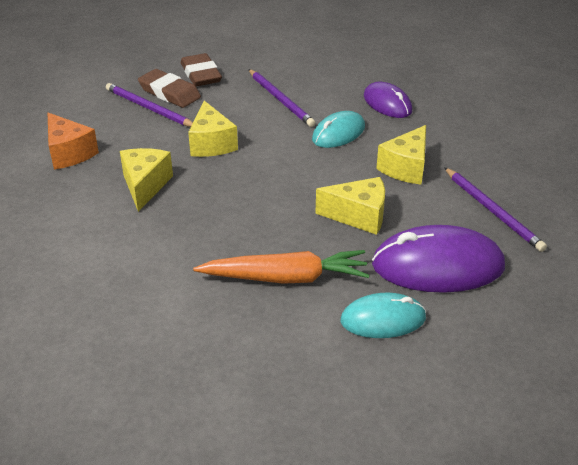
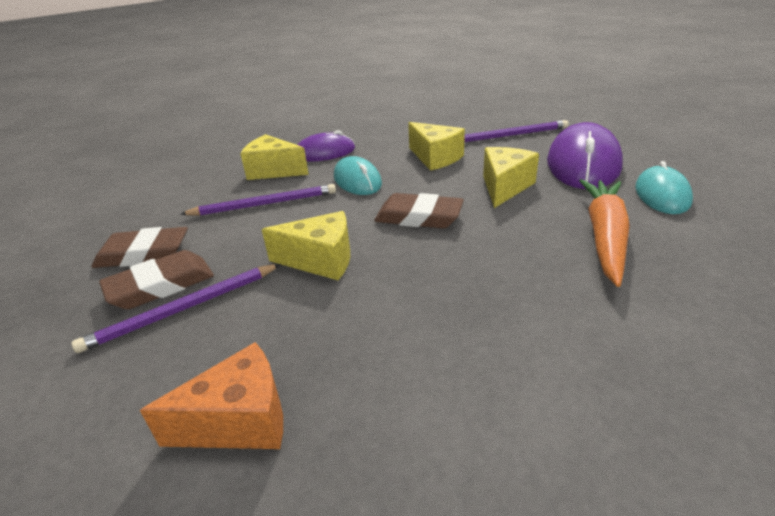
camera: 70 degrees left, 5 degrees down
(145, 186) = (389, 329): yellow cheese -> yellow cheese (273, 171)
(285, 176) = (419, 217): none -> brown eraser

